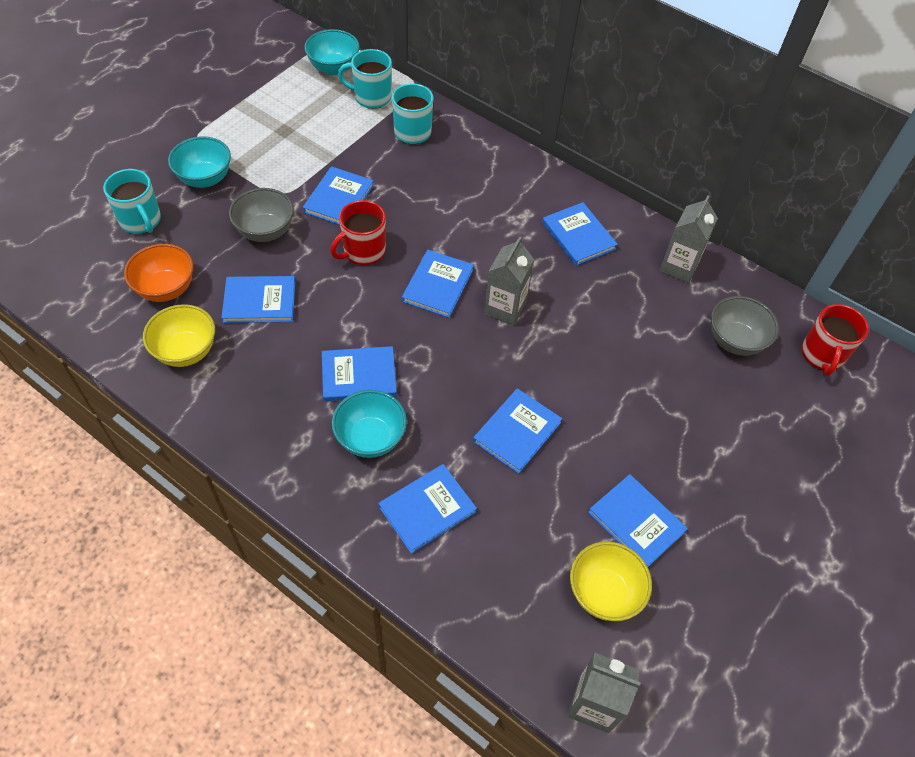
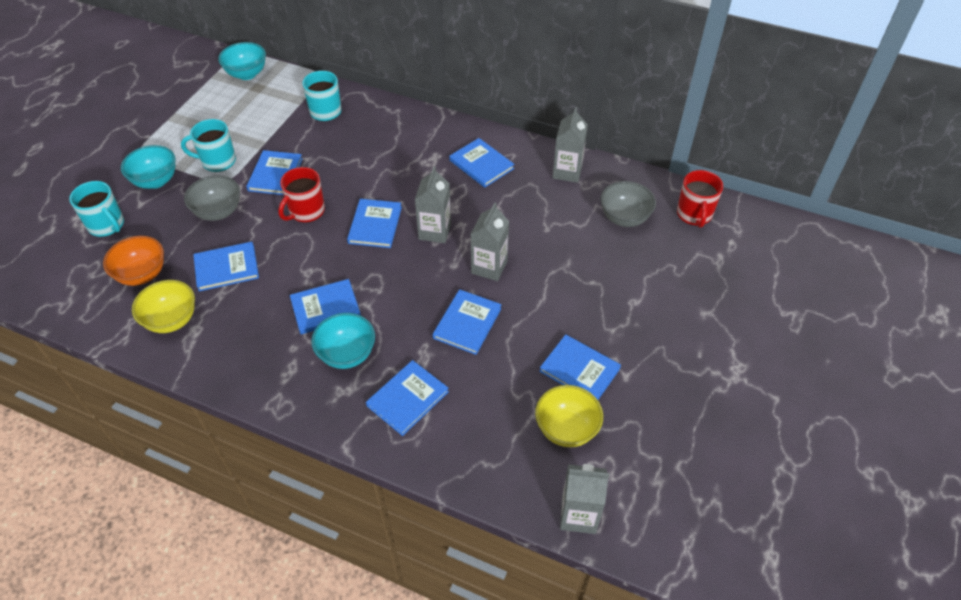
camera: 10 degrees left, 5 degrees down
(371, 97) = (284, 91): turquoise mug -> turquoise mug (217, 161)
(558, 367) = (489, 267): none -> grey carton

